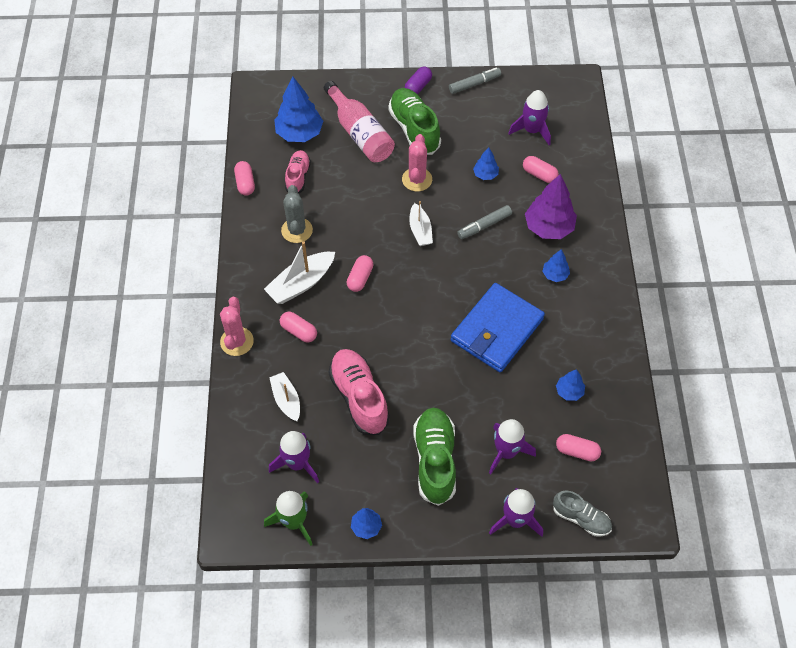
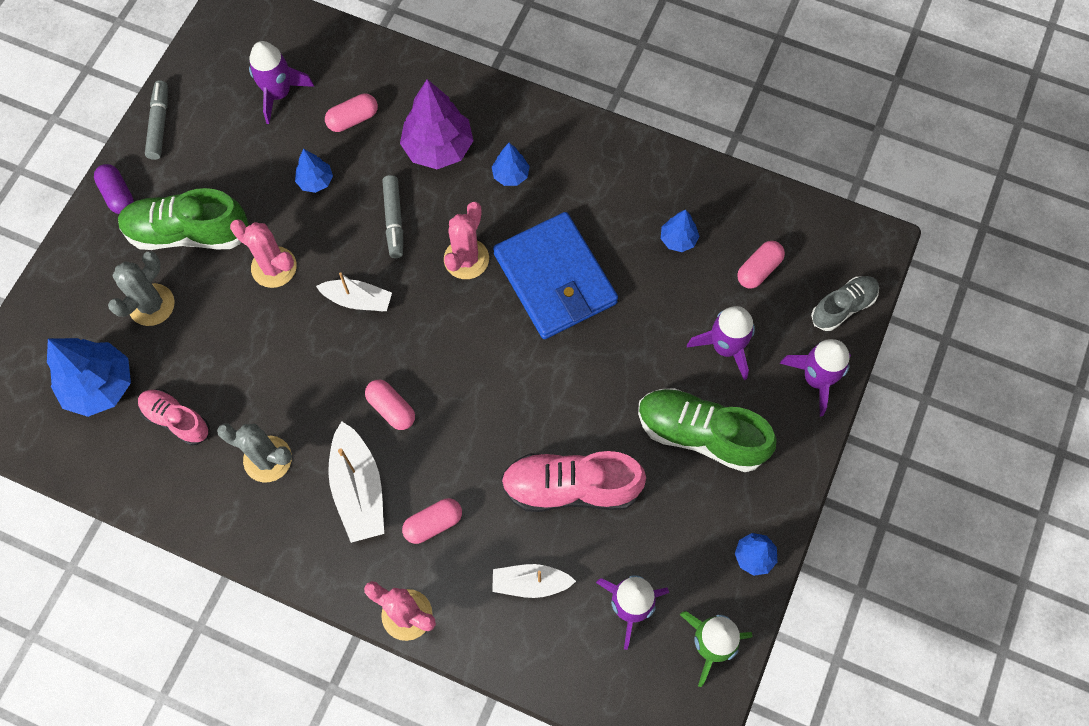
camera: 65 degrees left, 10 degrees up
(245, 183) = (144, 498): pink capsule -> none
(360, 133) = (151, 305): pink bottle -> grey cactus
(481, 275) = (466, 259): none -> pink cactus

